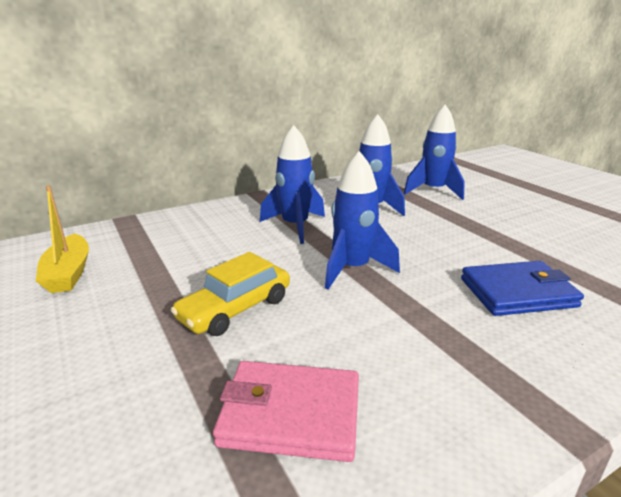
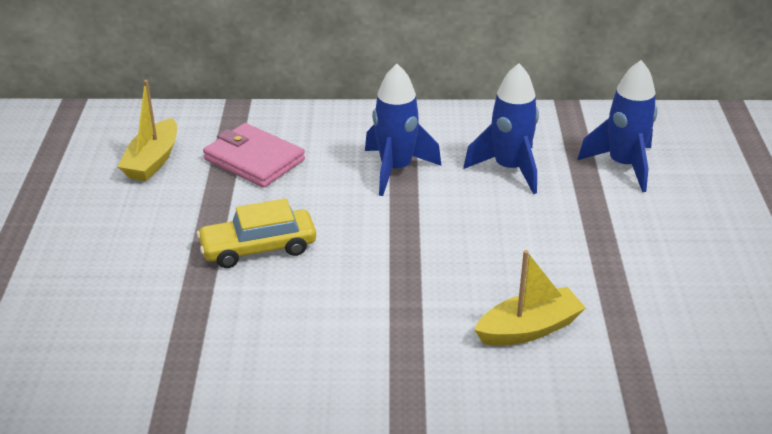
camera: 30 degrees right, 10 degrees up
(291, 414) = (228, 347): pink wallet -> pink wallet (254, 160)
(353, 269) = (399, 244): blue rocket -> none
(517, 293) = (529, 329): blue wallet -> yellow boat

